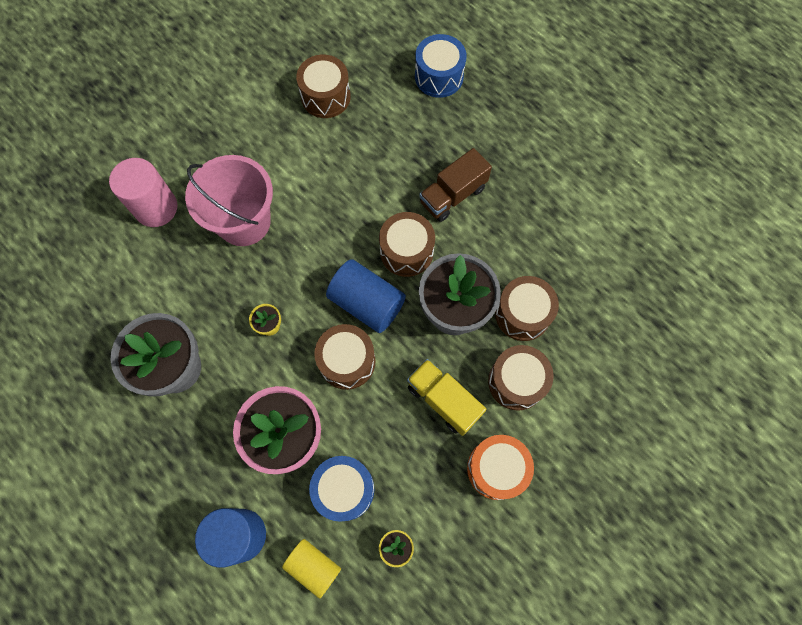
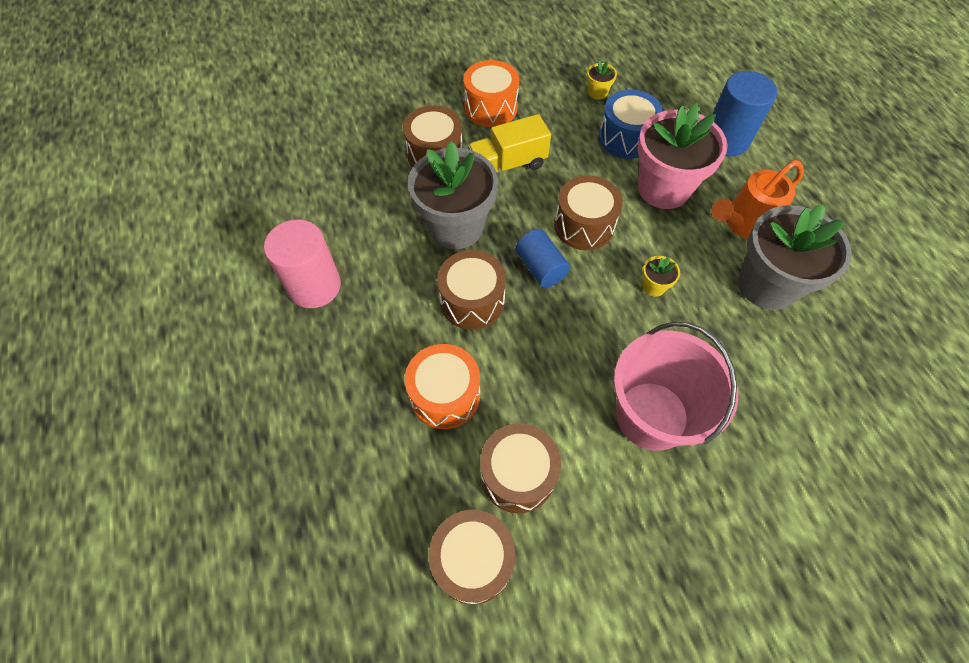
camera: 155 degrees left, 10 degrees down
(156, 208) = (768, 486): pink cylinder -> pink cylinder (314, 286)
(206, 427) = (743, 223): none -> orange watering can
(314, 566) = (669, 103): yellow cylinder -> none
(367, 303) = (540, 268): blue cylinder -> blue cylinder, size x0.66
(390, 176) = (445, 395): none -> orange drum
(439, 76) = (296, 516): blue drum -> none
(443, 400) = (508, 164): yellow truck -> yellow truck turned 90 degrees clockwise
(453, 195) = (384, 340): brown truck -> none
(522, 314) = (392, 200): brown drum -> brown drum (517, 474)

